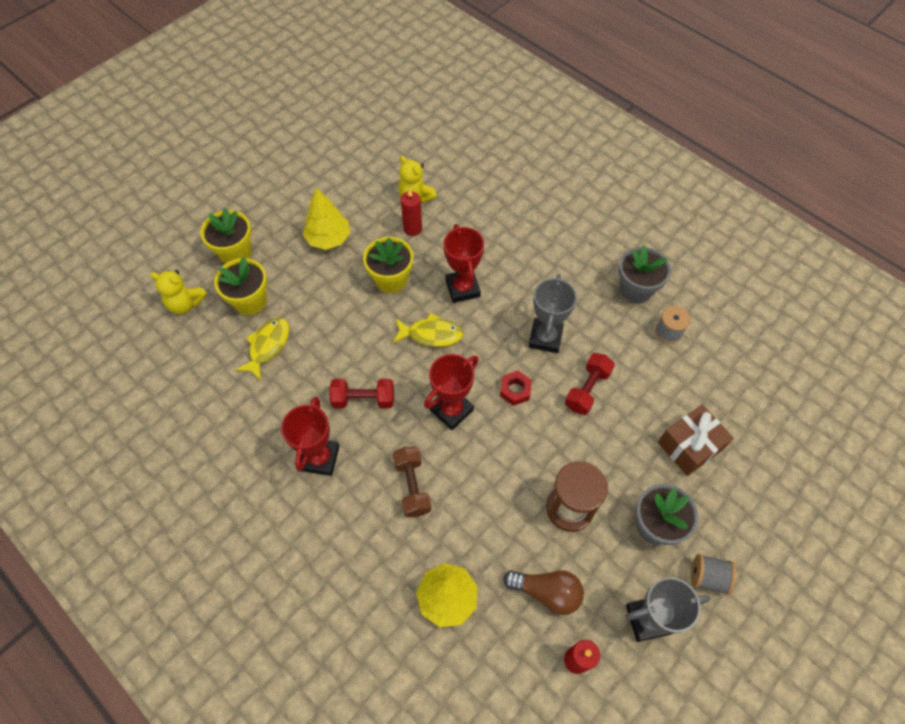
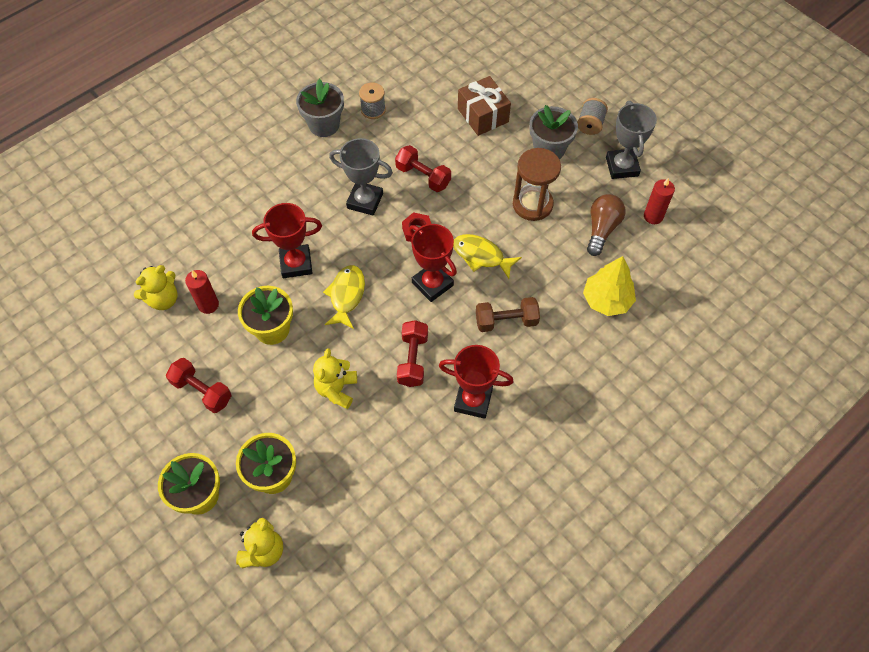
camera: 85 degrees left, 0 degrees up
(268, 346) = (337, 454): yellow fish -> yellow fish (481, 256)
(328, 238) = (202, 391): yellow tree -> red dumbbell
(331, 338) = (336, 389): none -> yellow teddy bear

